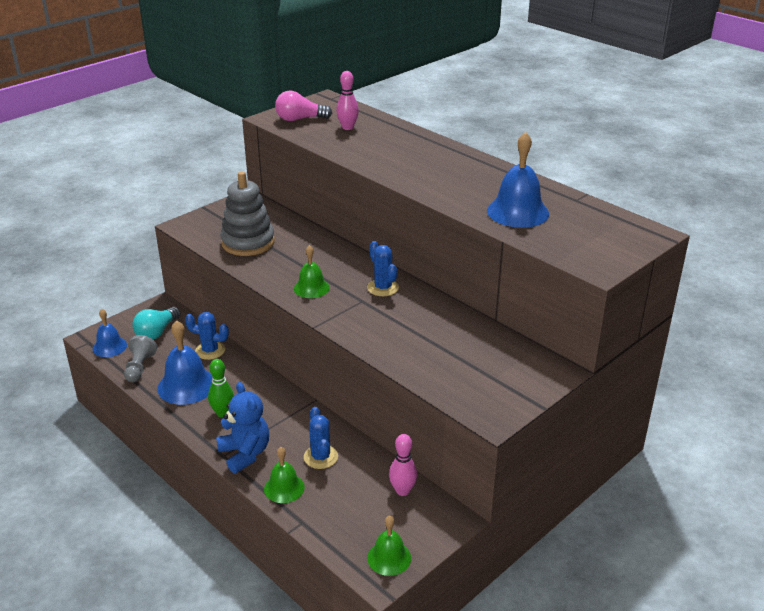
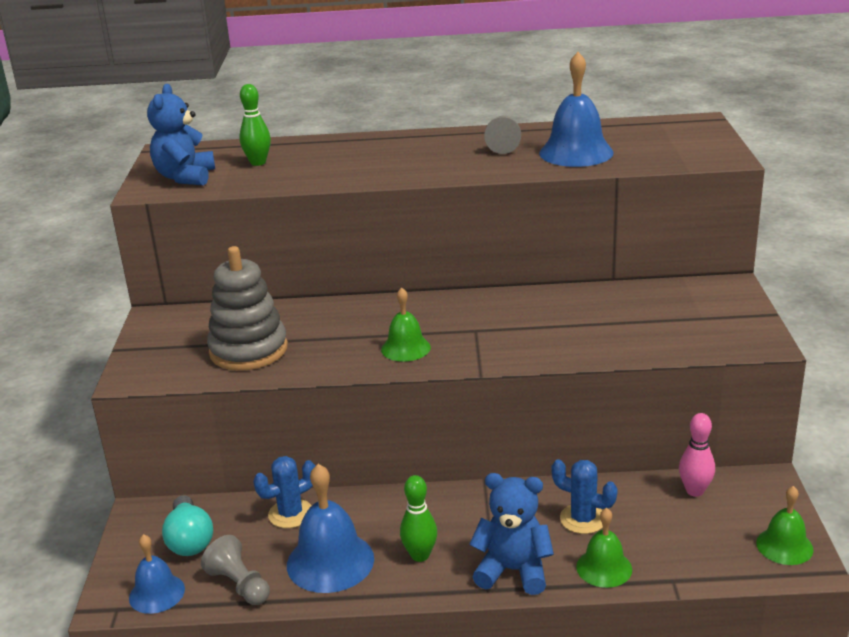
camera: 45 degrees left, 5 degrees down
(300, 119) = (185, 177): pink light bulb -> blue teddy bear
(347, 127) = (258, 163): pink bowling pin -> green bowling pin
(383, 288) = (470, 310): blue cactus -> none
(491, 183) = (503, 144): none -> grey pawn

